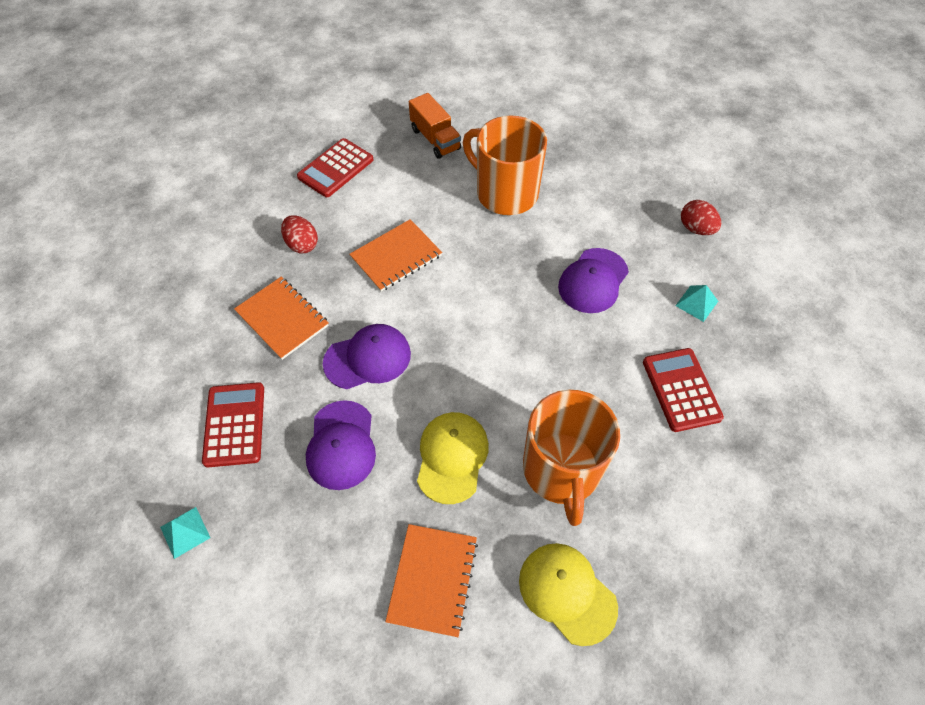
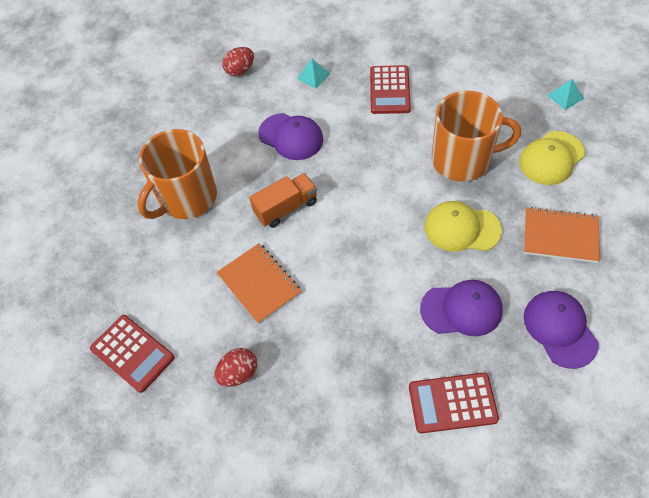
camera: 85 degrees left, 0 degrees up
(185, 532) = (561, 426): turquoise pyramid -> turquoise pyramid (565, 96)
(282, 319) = (333, 378): orange notebook -> none
(368, 358) = (374, 297): purple cap -> purple cap (560, 329)
(435, 139) = (104, 260): orange truck -> orange truck (286, 208)
(681, 390) = (389, 90): red calculator -> red calculator turned 75 degrees counterclockwise

